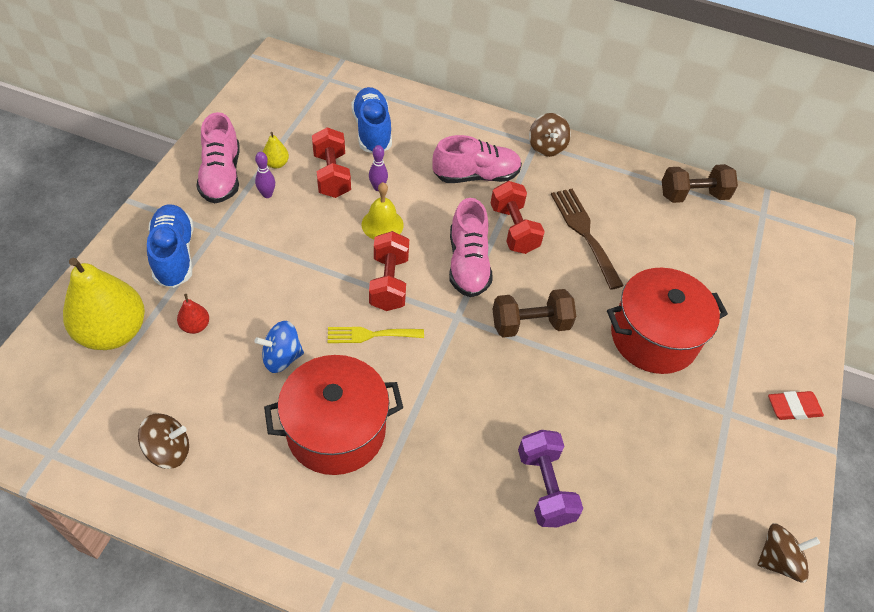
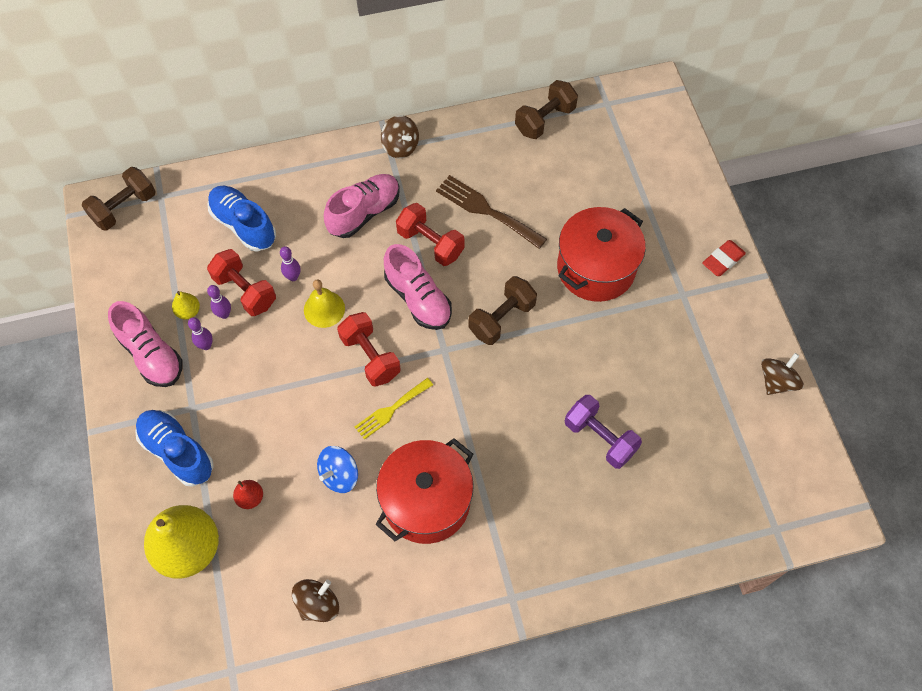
camera: 30 degrees left, 10 degrees up
(295, 72) = (124, 208): none -> brown dumbbell
(301, 181) = (224, 314): none -> purple bowling pin

